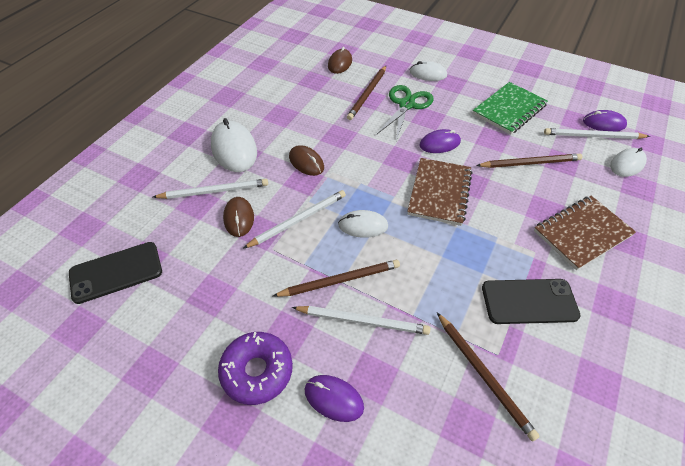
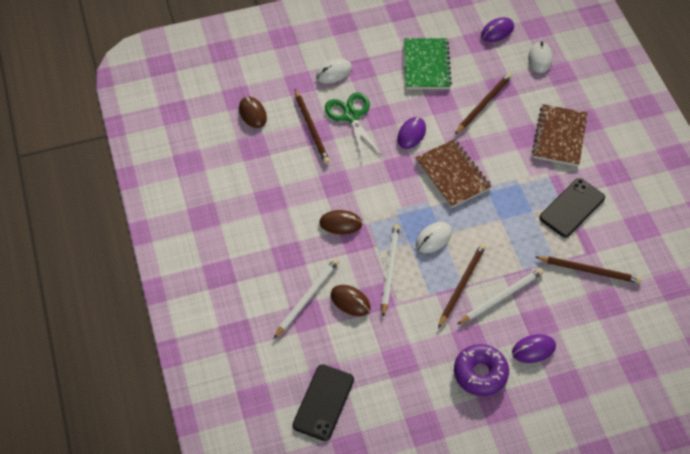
camera: 45 degrees left, 5 degrees up
(234, 149) = (275, 256): white mouse -> none
(593, 136) = (500, 49): white pencil -> none

